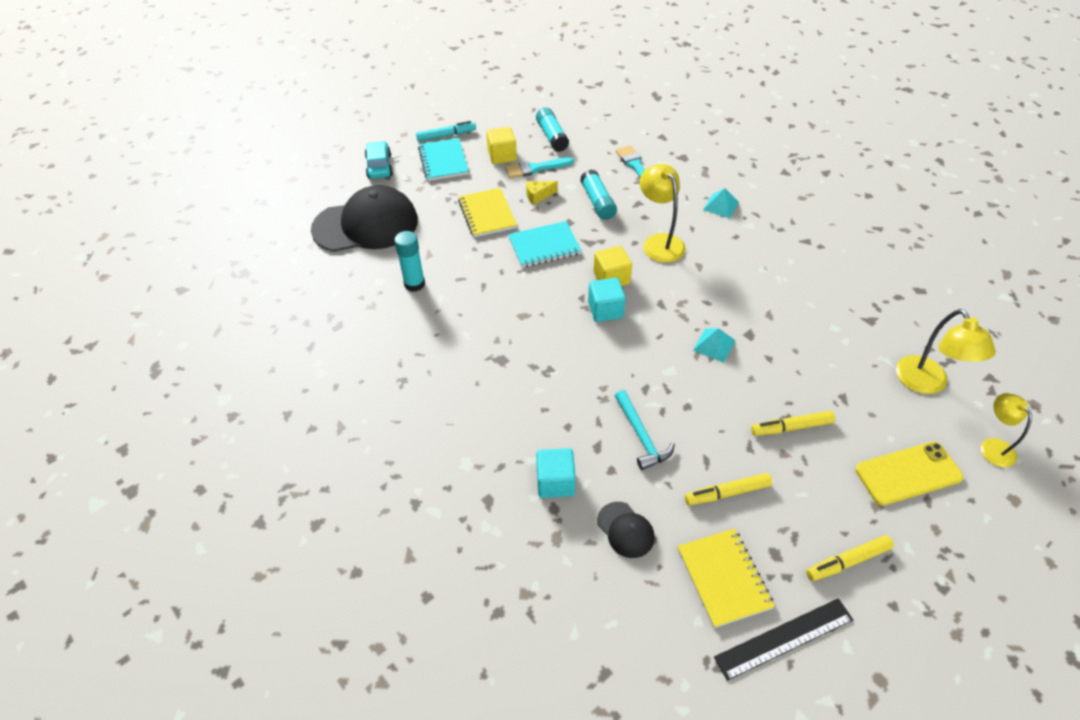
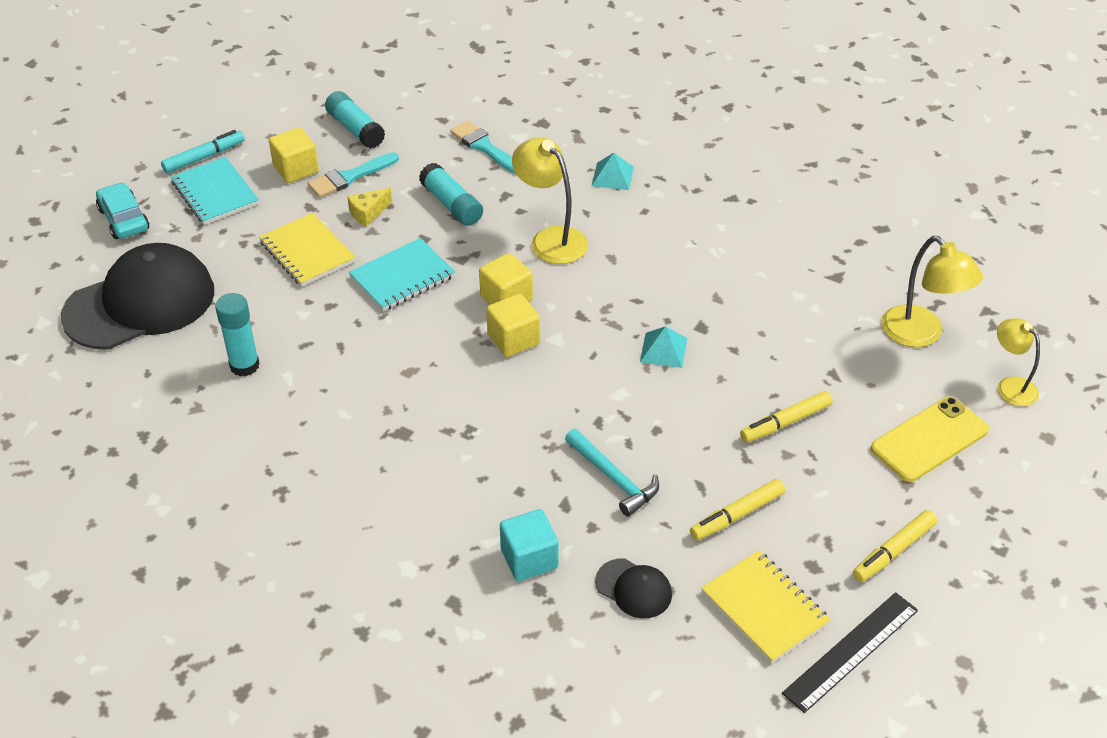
camera: 20 degrees left, 5 degrees down
(605, 310) = (513, 339): turquoise cube -> yellow cube

